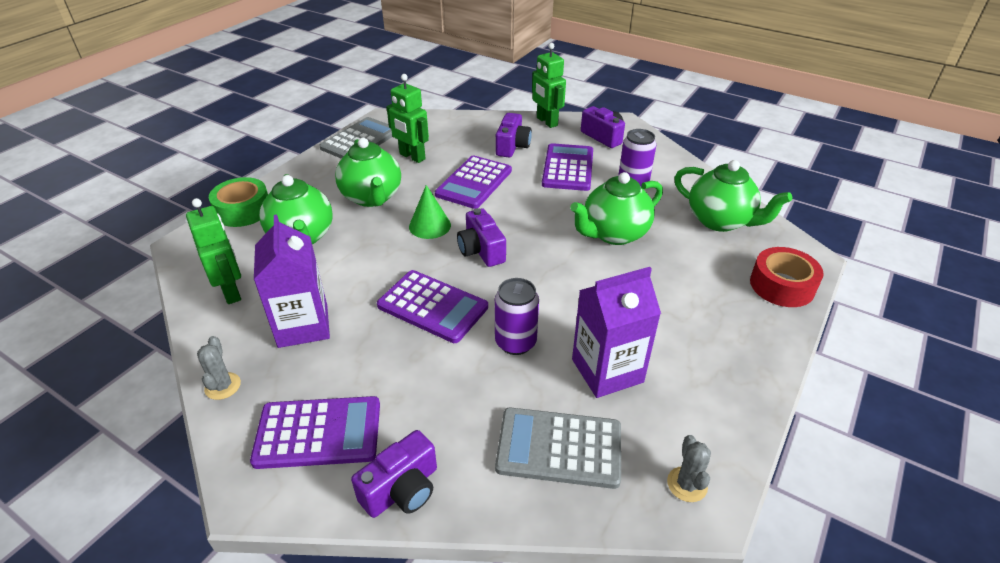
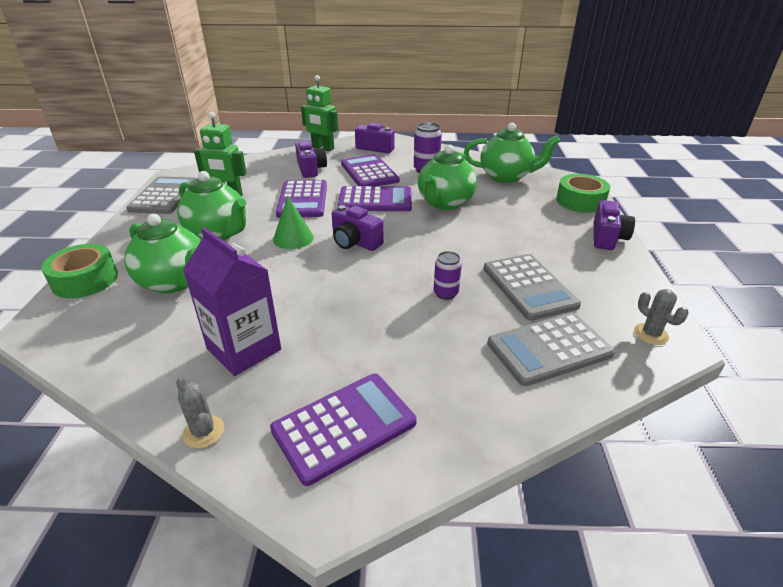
camera: 30 degrees left, 5 degrees down
(231, 291) = (136, 349): green robot -> none
(402, 489) = (463, 434): purple camera -> purple camera (607, 237)
(432, 306) = (353, 293): purple calculator -> purple calculator (375, 200)
(515, 342) = (445, 293): purple can -> purple can, size x0.66
(607, 371) = (529, 287): purple carton -> grey calculator
(782, 285) = (580, 201): red tape -> green tape

